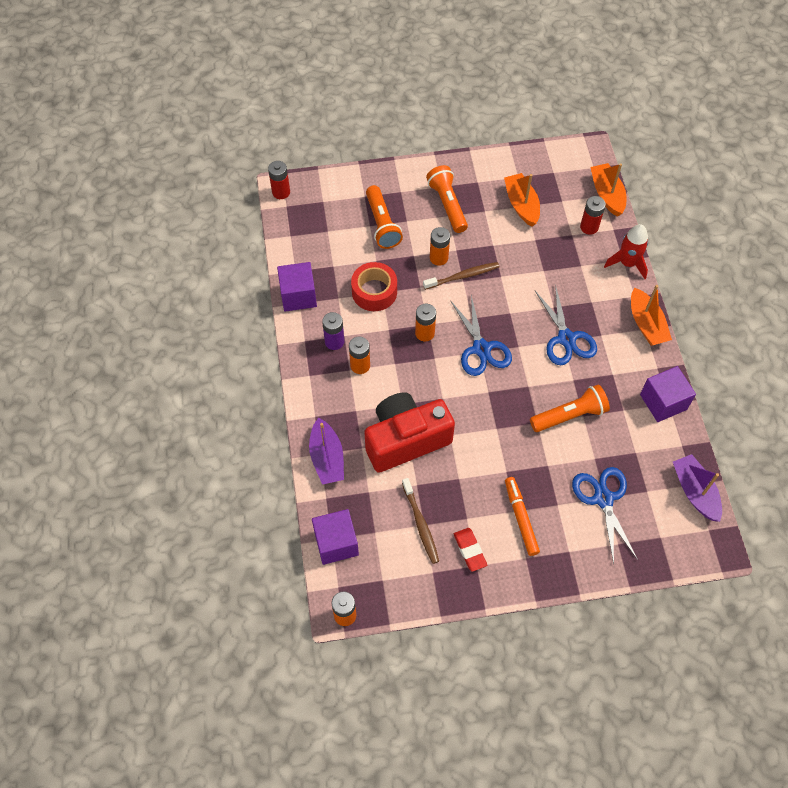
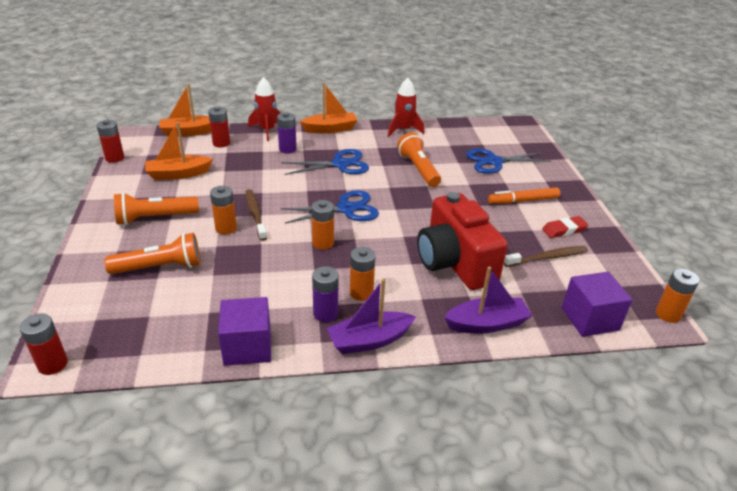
camera: 90 degrees left, 25 degrees down
(374, 292) = (259, 277): red tape -> none
(541, 150) = (115, 158): none -> red battery
(589, 287) = (287, 149): none -> purple battery
(663, 402) = (403, 130): purple cube -> red rocket
(694, 491) = (479, 126): purple boat -> purple boat (369, 340)

